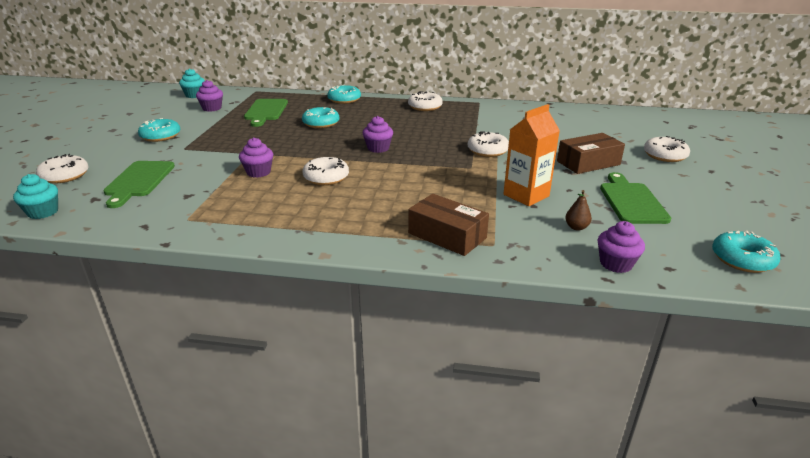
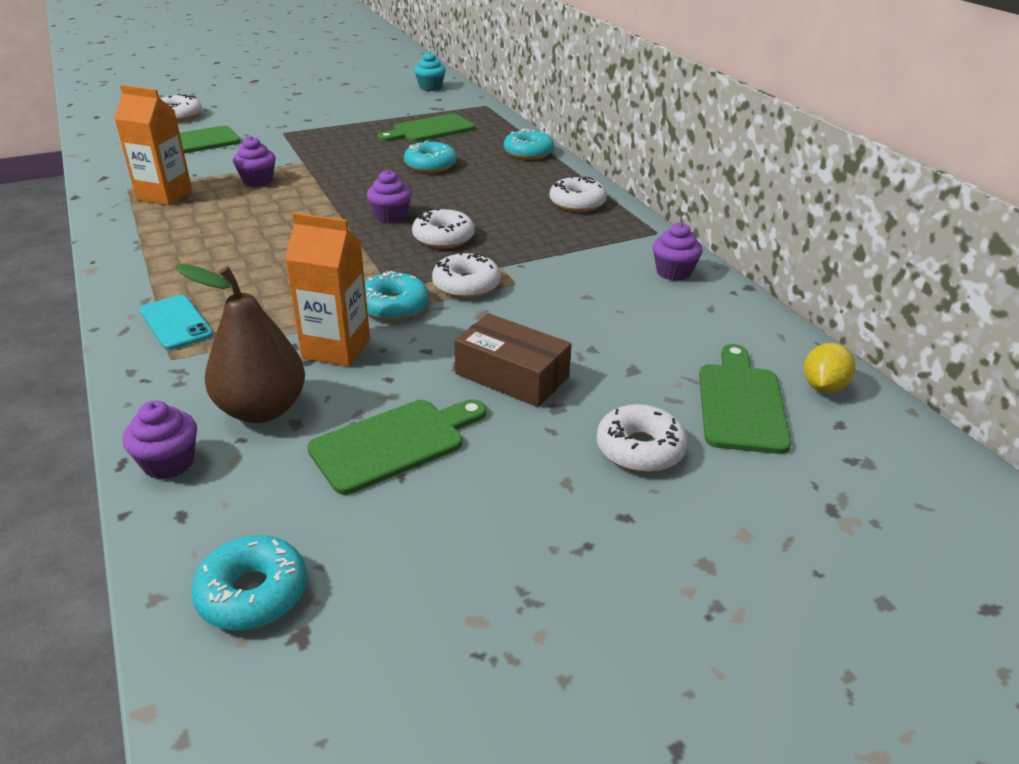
camera: 55 degrees right, 5 degrees up
(43, 212) = (104, 136): turquoise cupcake -> none
(160, 136) = (303, 114): turquoise donut -> turquoise donut (393, 306)
(212, 108) = (404, 106): purple cupcake -> purple cupcake (673, 272)
(228, 207) = (164, 195): none -> orange carton
(326, 177) = (275, 215): white donut -> white donut (443, 238)
(447, 235) = (176, 323): brown box -> turquoise phone
(576, 227) = (262, 409): brown pear -> brown pear, size x2.37
(638, 116) = (823, 387): none -> yellow lemon
(641, 131) = (741, 403): none -> green cutting board

